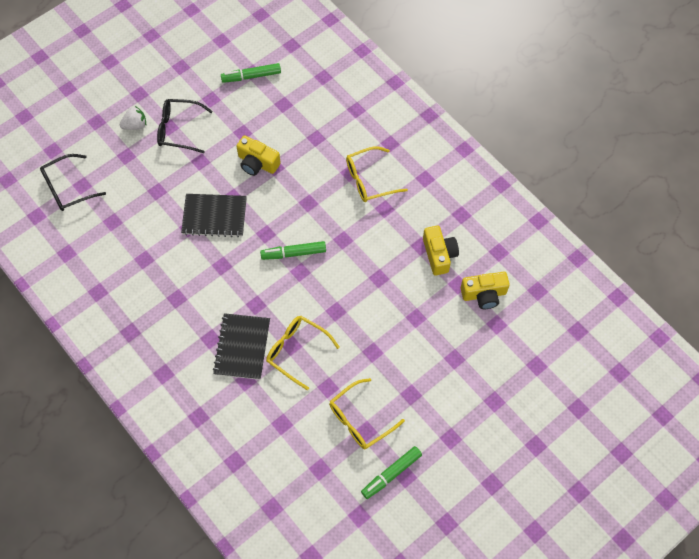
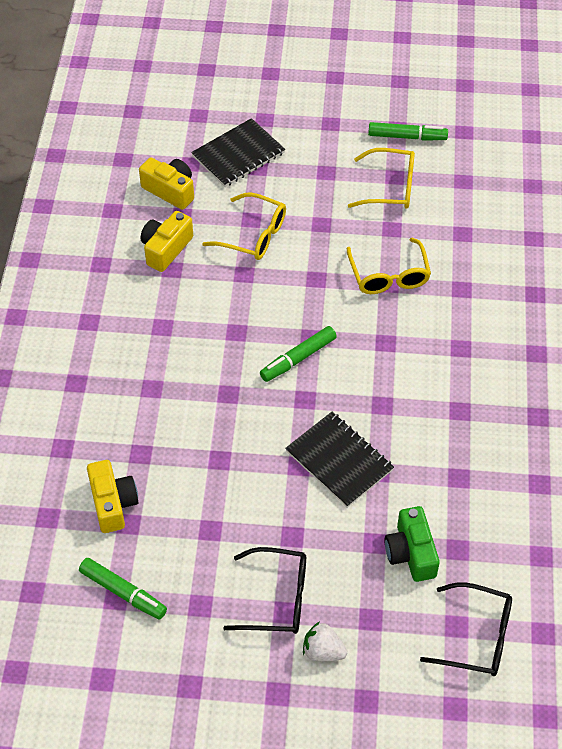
camera: 135 degrees left, 10 degrees down
(134, 201) = (411, 553): none -> green camera
(179, 129) = (277, 598): black glasses -> black glasses turned 45 degrees counterclockwise
(242, 347) = (437, 317): black notebook -> black notebook (238, 154)
(257, 163) = (233, 479): yellow camera -> yellow camera (113, 503)
(293, 253) = (298, 358): green marker -> green marker turned 105 degrees clockwise
(369, 180) = (142, 365): yellow glasses -> yellow glasses (253, 235)

